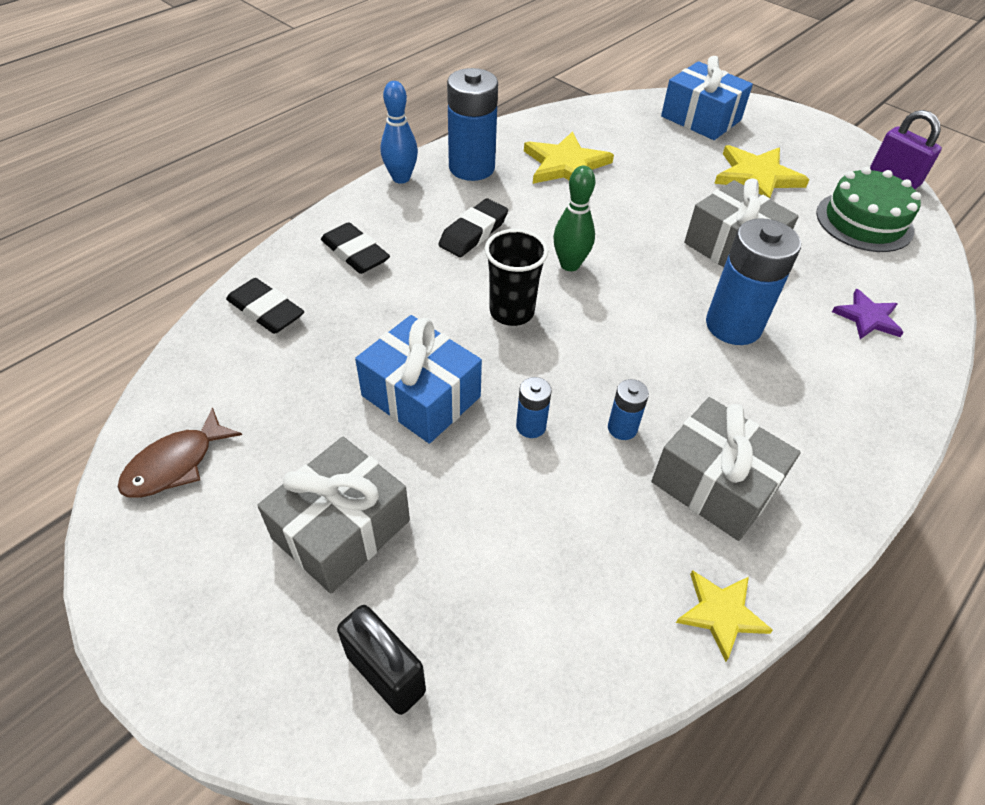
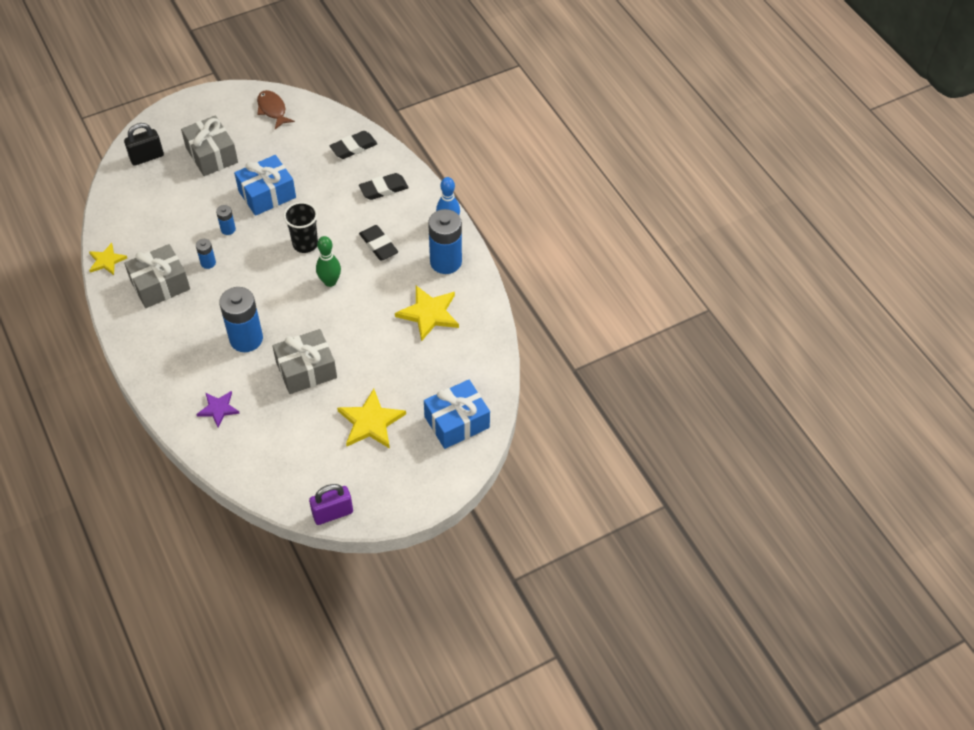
camera: 110 degrees right, 5 degrees up
(864, 221) = (296, 461): green cake -> none

